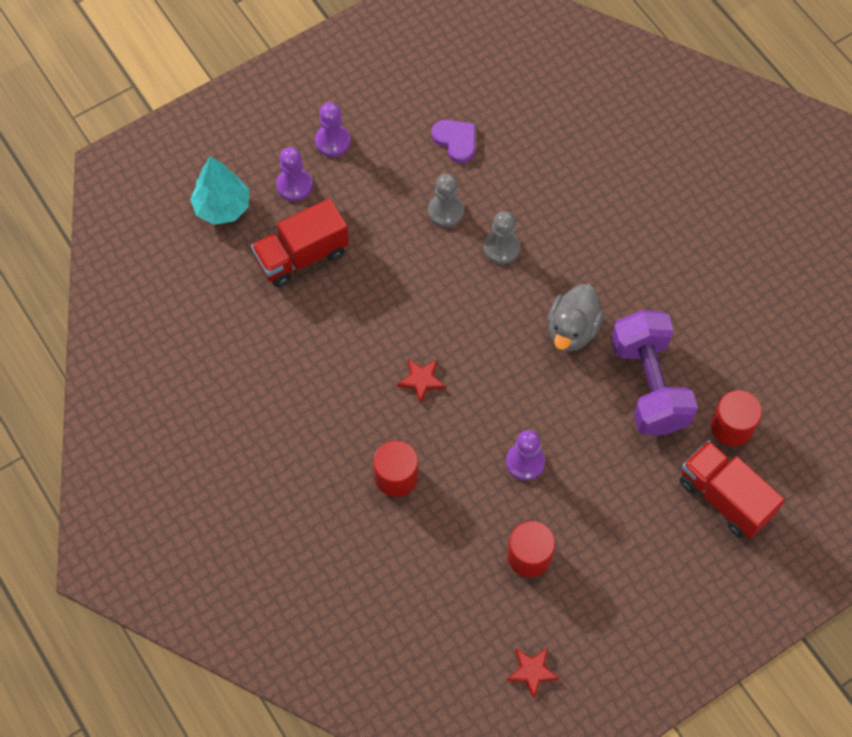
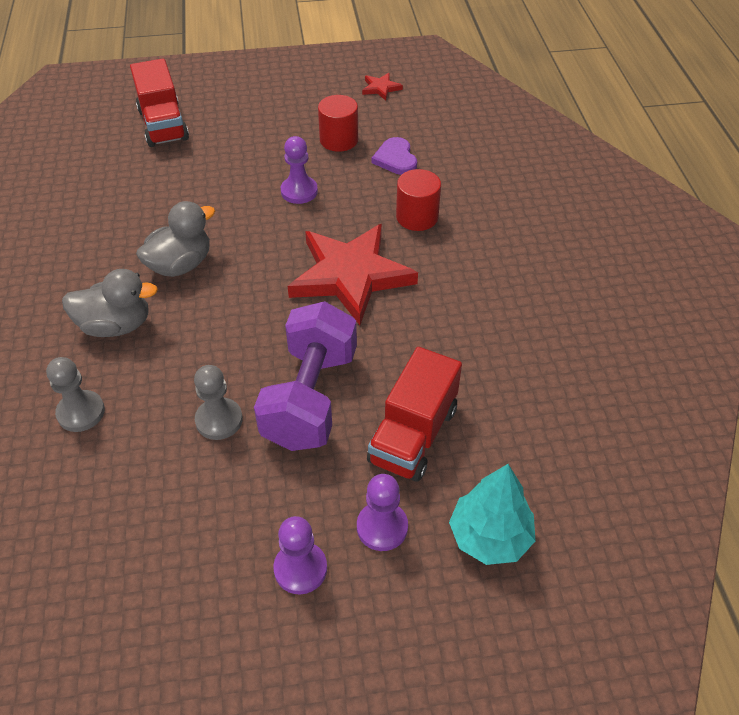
camera: 155 degrees left, 15 degrees down
(302, 256) = (413, 435): red truck -> red truck turned 120 degrees clockwise
(421, 380) = (350, 275): red star -> red star, size x2.47
(456, 141) = (145, 500): purple heart -> purple heart (395, 159)
(501, 248) = (188, 359): grey pawn -> grey pawn (81, 412)
(578, 252) = (116, 325): none -> grey duck
(649, 385) = (152, 205): purple dumbbell -> purple dumbbell (310, 398)
(732, 426) = (114, 159): red cylinder -> none

